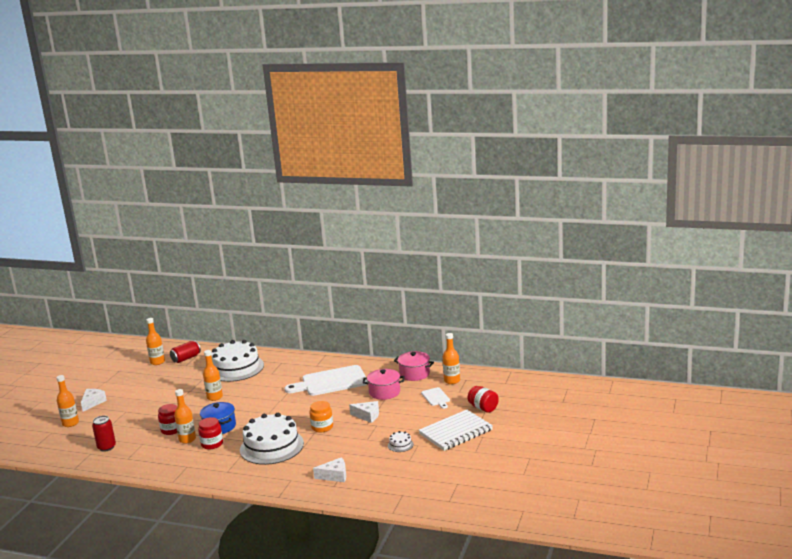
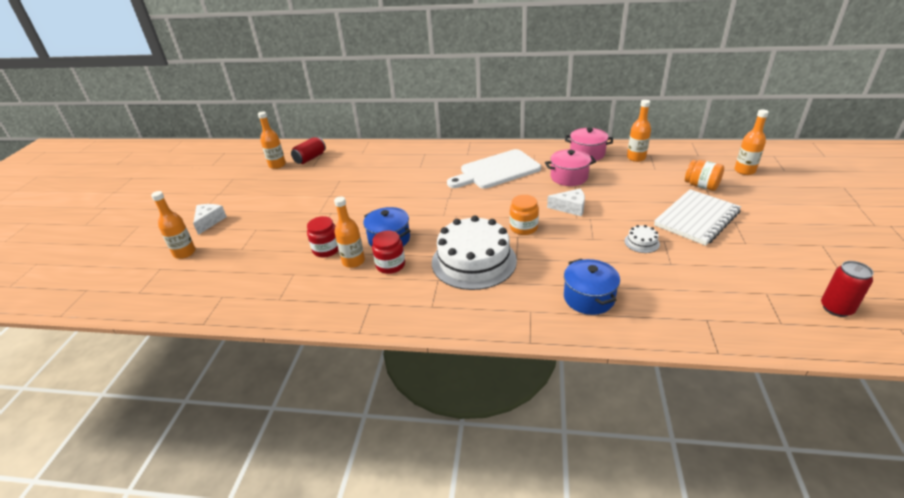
camera: 10 degrees left, 15 degrees up
(106, 447) = (243, 284): red can -> red can (836, 308)
(214, 397) = (365, 201): orange bottle -> orange bottle (744, 171)
(236, 368) = (375, 164): white cake -> none
(335, 476) = (589, 298): white cheese -> blue pot
(436, 397) = (634, 178): white cutting board -> none
(483, 408) = (701, 186): red jar -> orange jar

